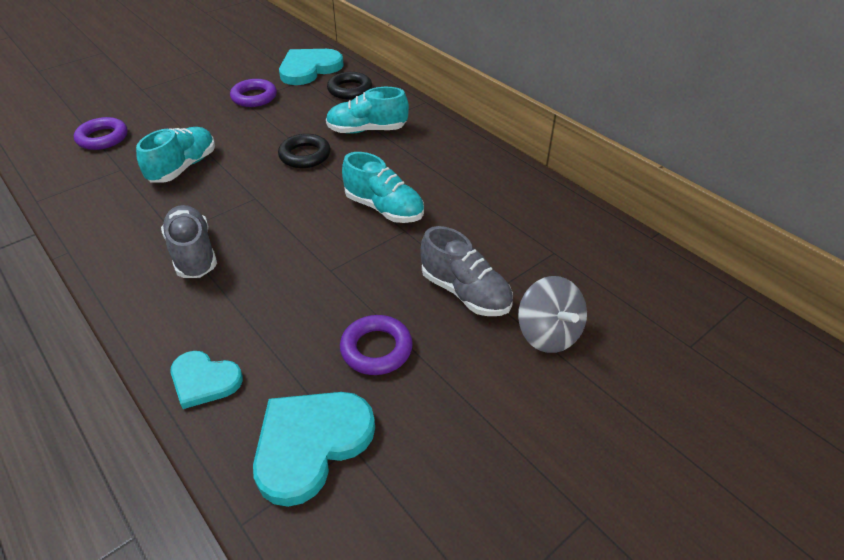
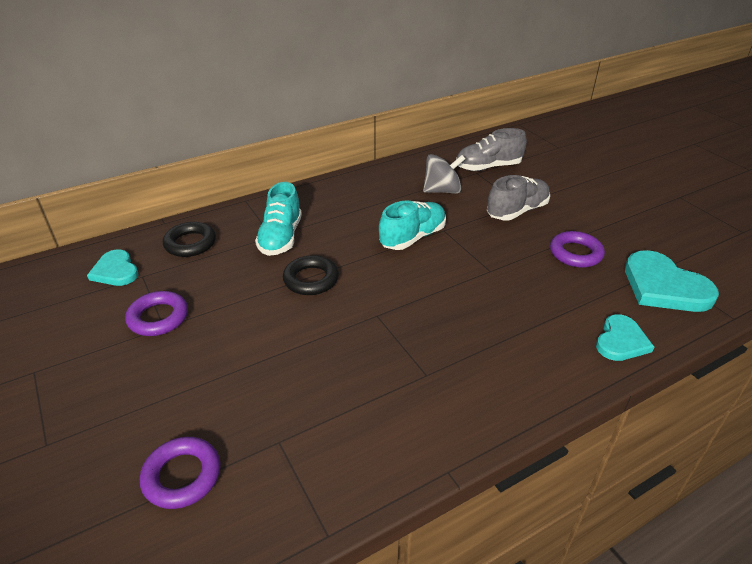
camera: 80 degrees left, 5 degrees down
(183, 167) = (298, 376): turquoise shoe -> none
(193, 254) = (462, 357): grey shoe -> grey shoe (488, 167)
(309, 69) = (115, 271): turquoise heart -> turquoise heart, size x0.61
(548, 334) = (554, 187): grey spinning top -> grey spinning top (442, 190)

